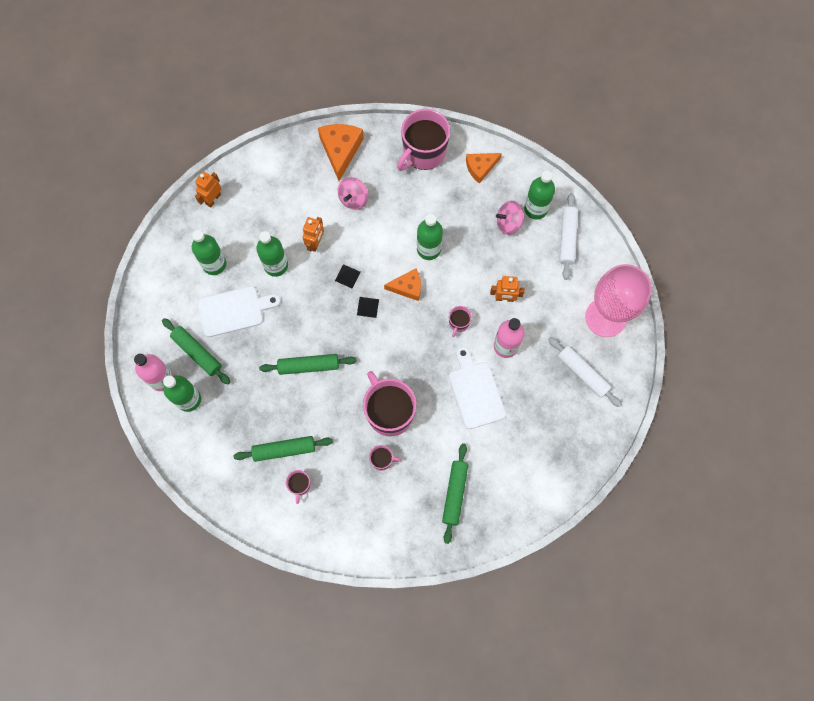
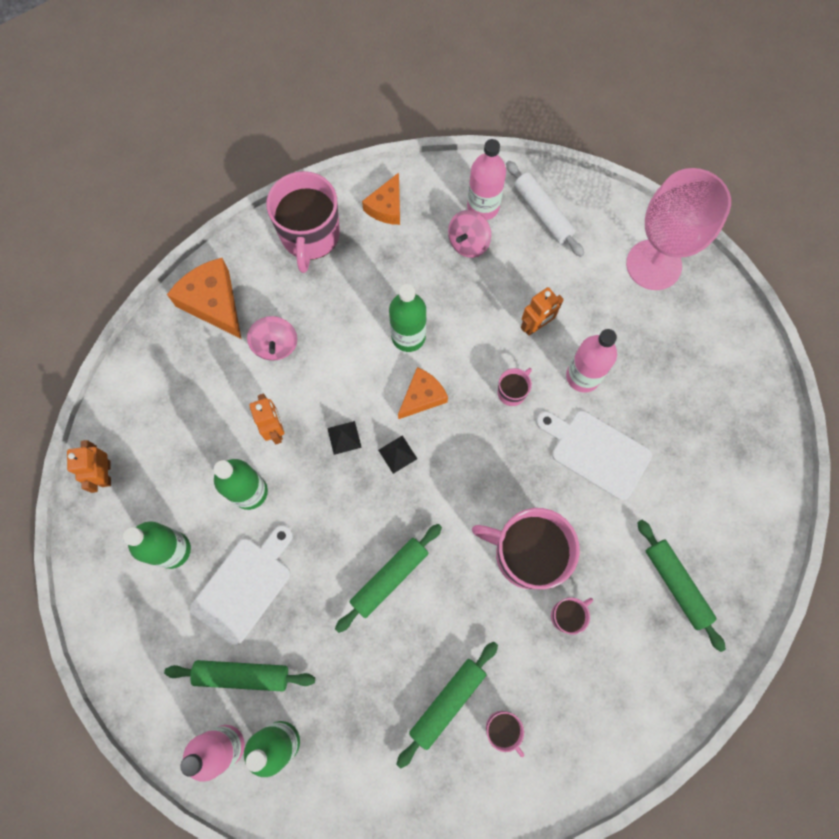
camera: 40 degrees left, 0 degrees up
(458, 323) = (512, 392): pink mug -> pink mug turned 120 degrees counterclockwise
(535, 209) = (483, 207): green bottle -> pink bottle
(582, 373) = (685, 341): white rolling pin -> none

